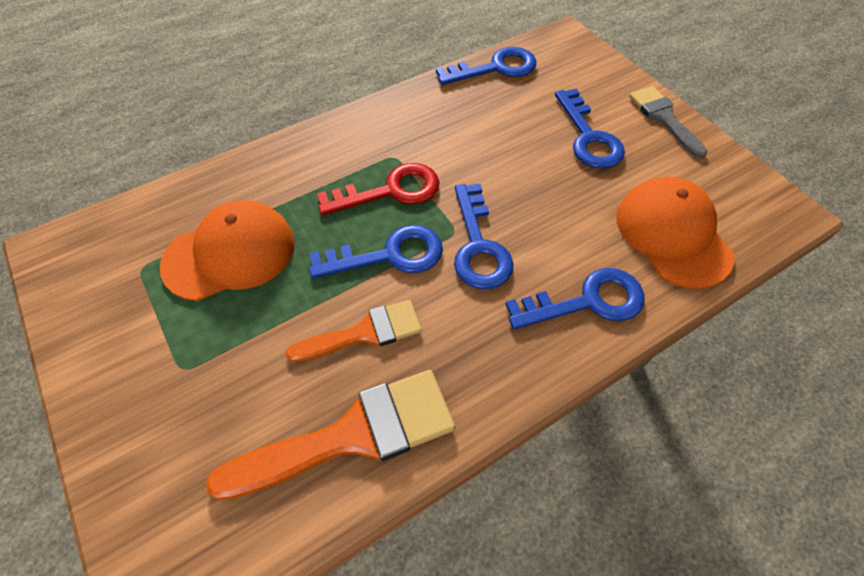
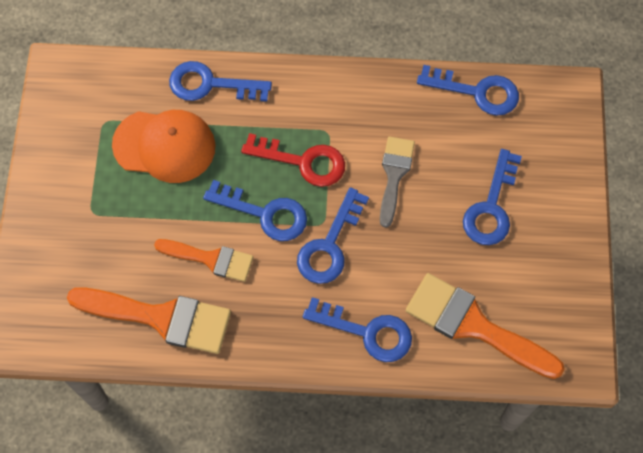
camera: 35 degrees right, 10 degrees up
(244, 177) = (210, 84): none -> blue key
(663, 118) = (571, 227): grey brush -> grey brush (394, 175)
(672, 234) = (473, 325): orange cap -> orange brush

